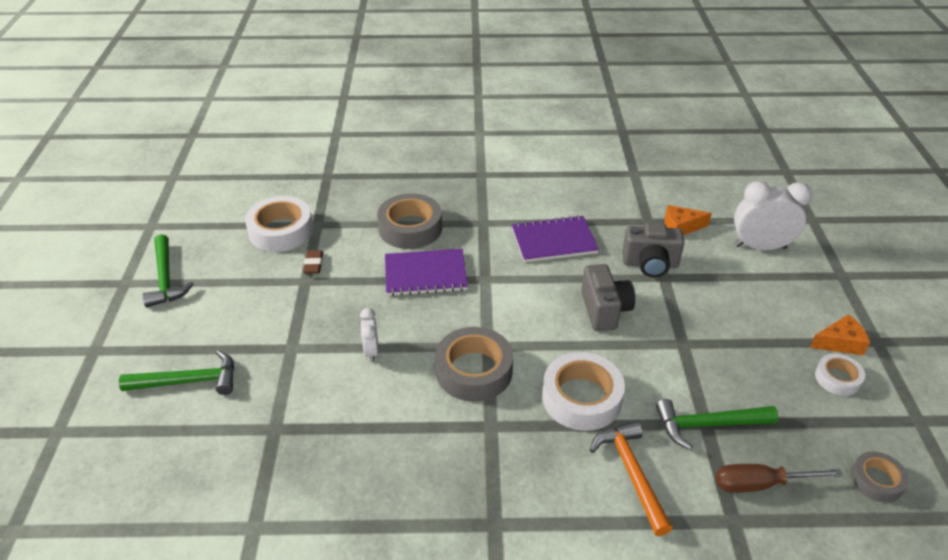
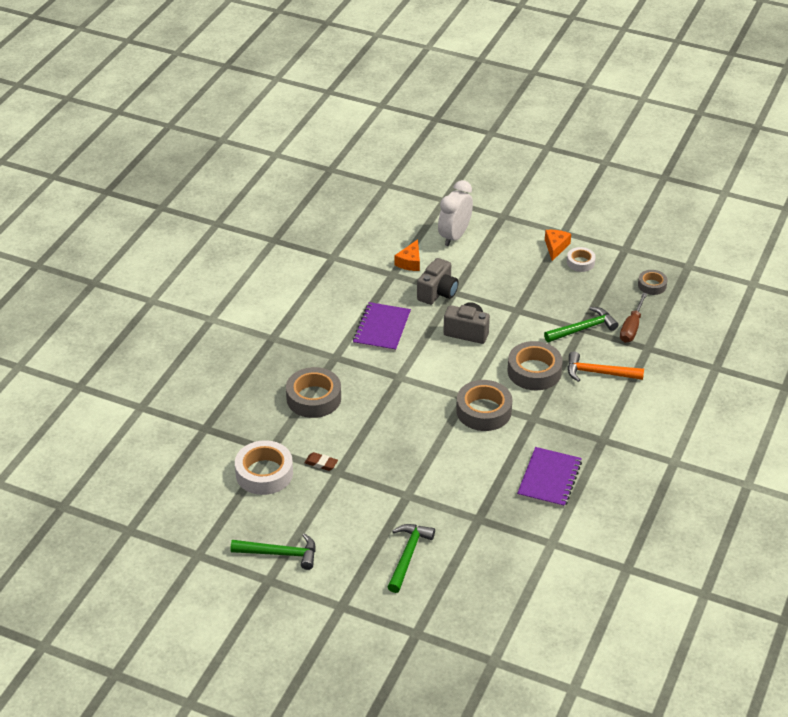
camera: 65 degrees left, 0 degrees up
(371, 351) = (435, 455): white clock -> none
(425, 274) = (373, 405): purple notebook -> purple notebook (549, 479)
(581, 398) = (534, 371): white tape -> grey tape
(708, 425) = (583, 328): green hammer -> green hammer turned 135 degrees counterclockwise

